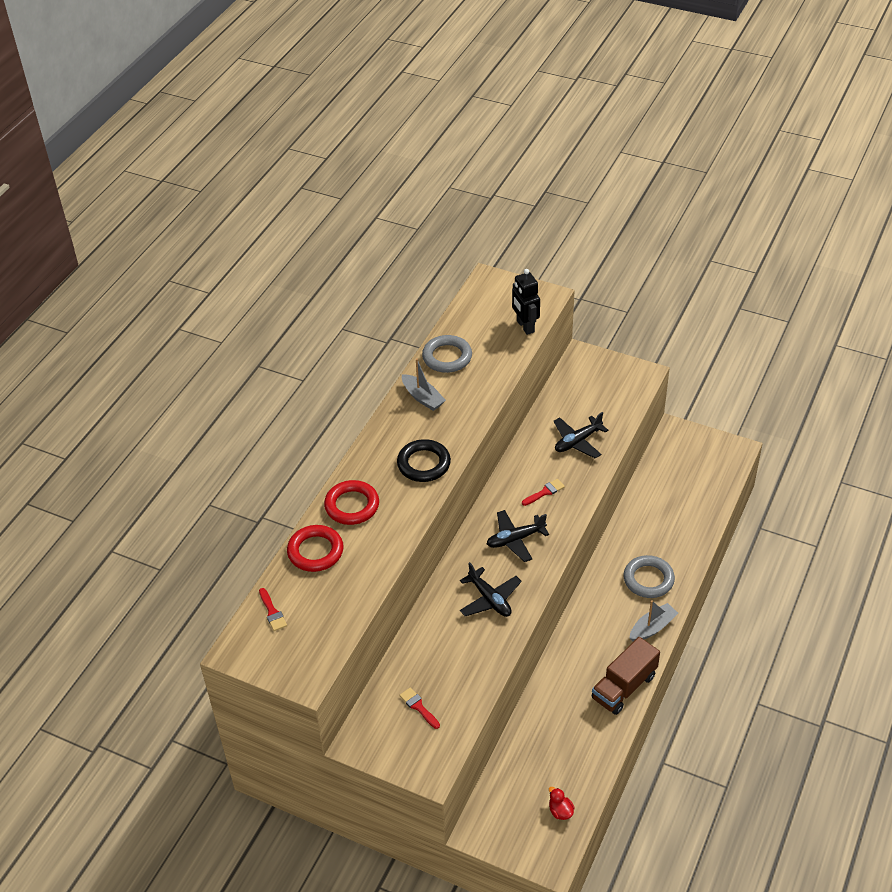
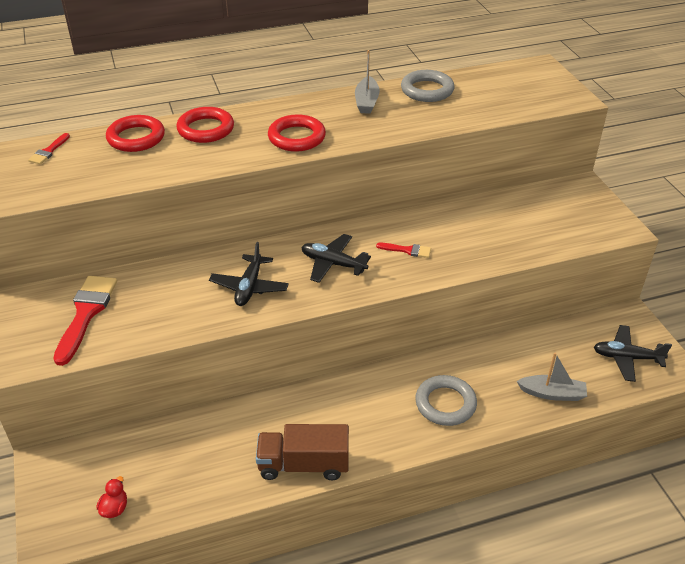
camera: 45 degrees right, 5 degrees down
(418, 707) = (86, 313): red brush -> red brush, size x2.01
(424, 464) = (296, 137): black ring -> red ring
(525, 326) = (523, 106): black robot -> none
(577, 441) = (489, 236): black plane -> black plane (626, 358)
(652, 628) = (394, 442): grey boat -> grey boat (552, 393)

